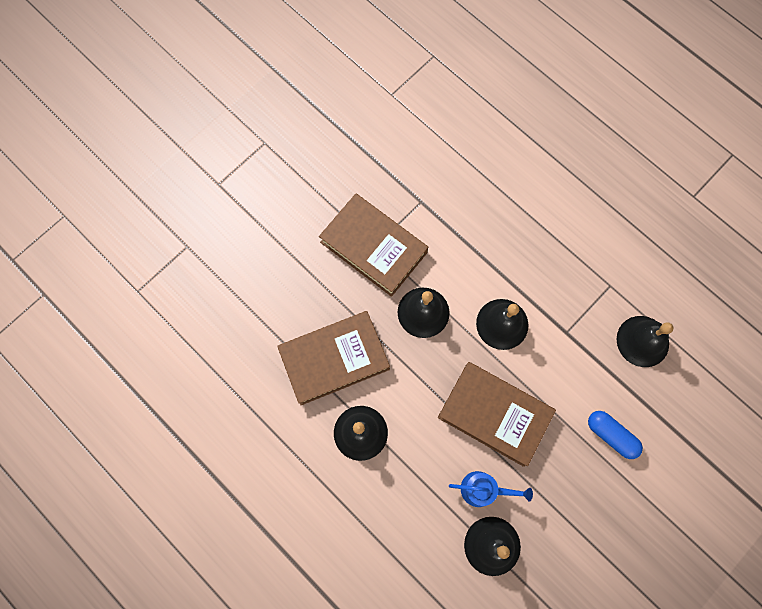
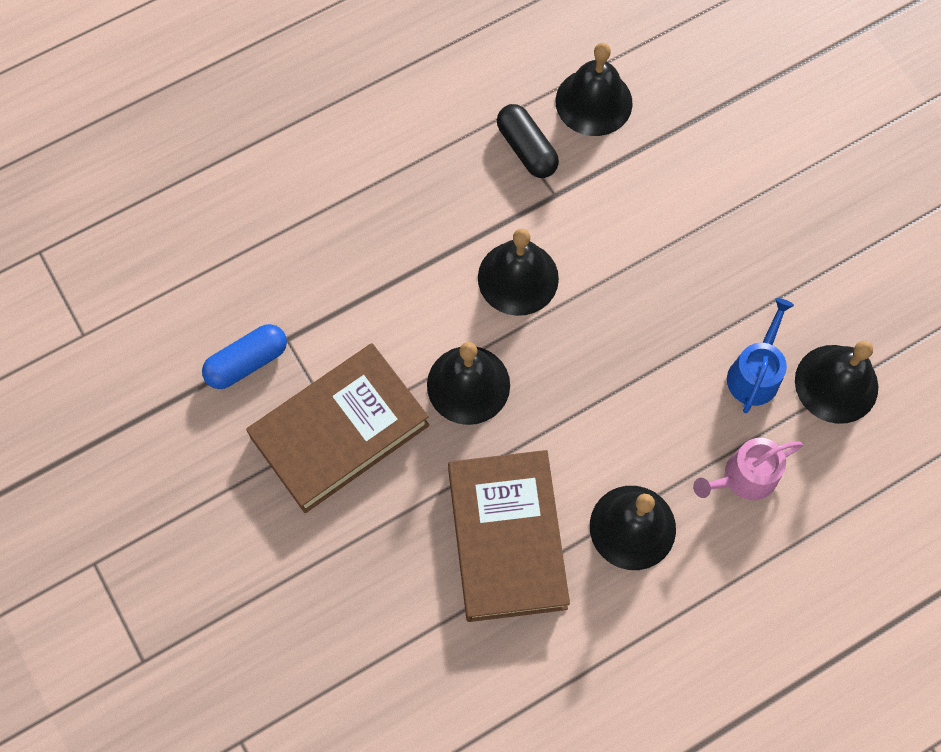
camera: 75 degrees left, 5 degrees down
(411, 496) = (744, 477): none -> pink watering can
(494, 414) = (650, 327): brown book -> none
(593, 307) = (526, 149): none -> black capsule
(611, 435) = (716, 183): blue capsule -> blue capsule (247, 362)

